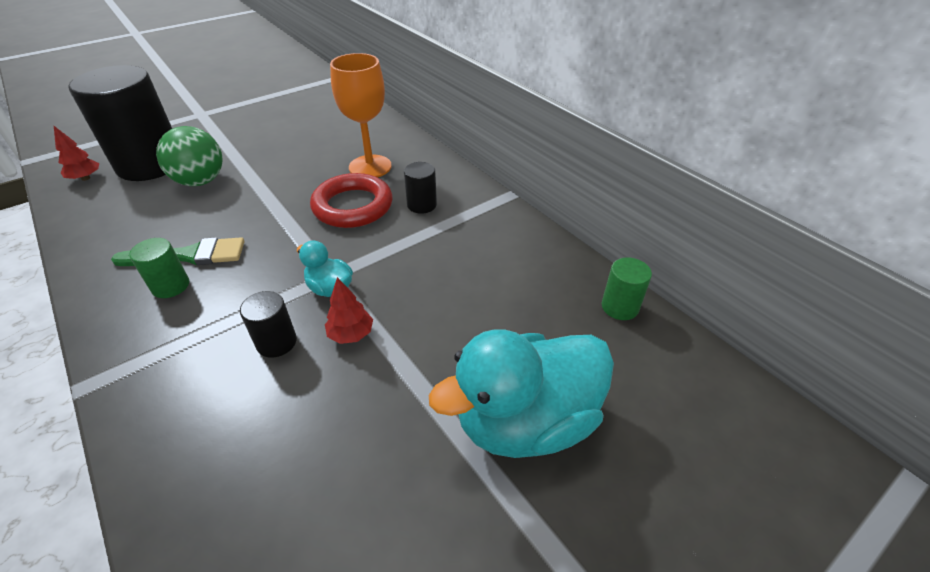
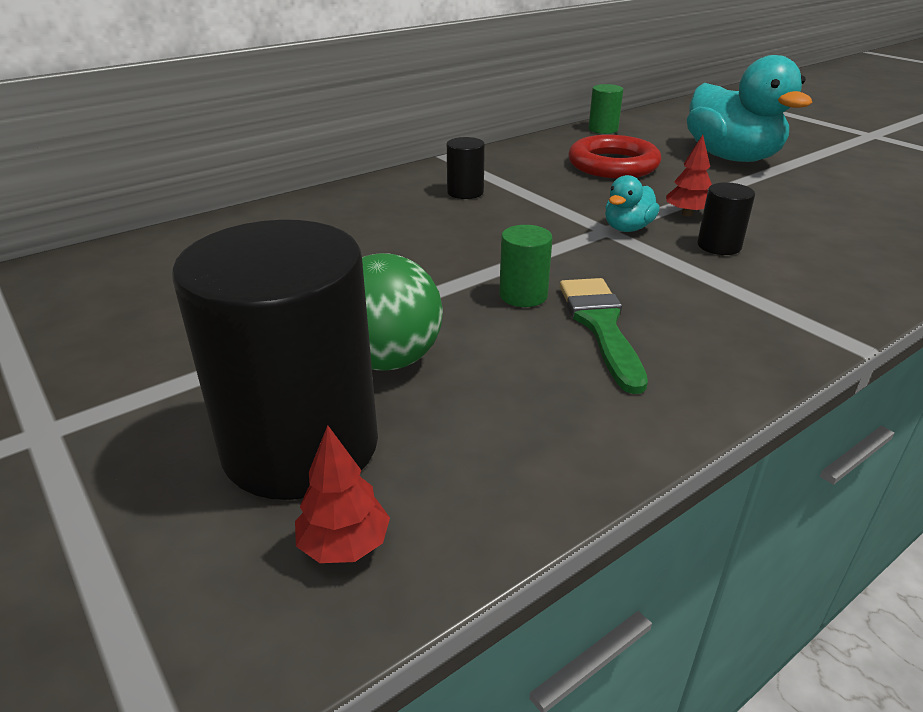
camera: 90 degrees left, 10 degrees down
(170, 286) = (668, 326): green cylinder -> green cylinder (523, 295)
(353, 206) = (469, 228): red ring -> red ring (613, 165)
(370, 167) = (369, 223): orange goblet -> none

